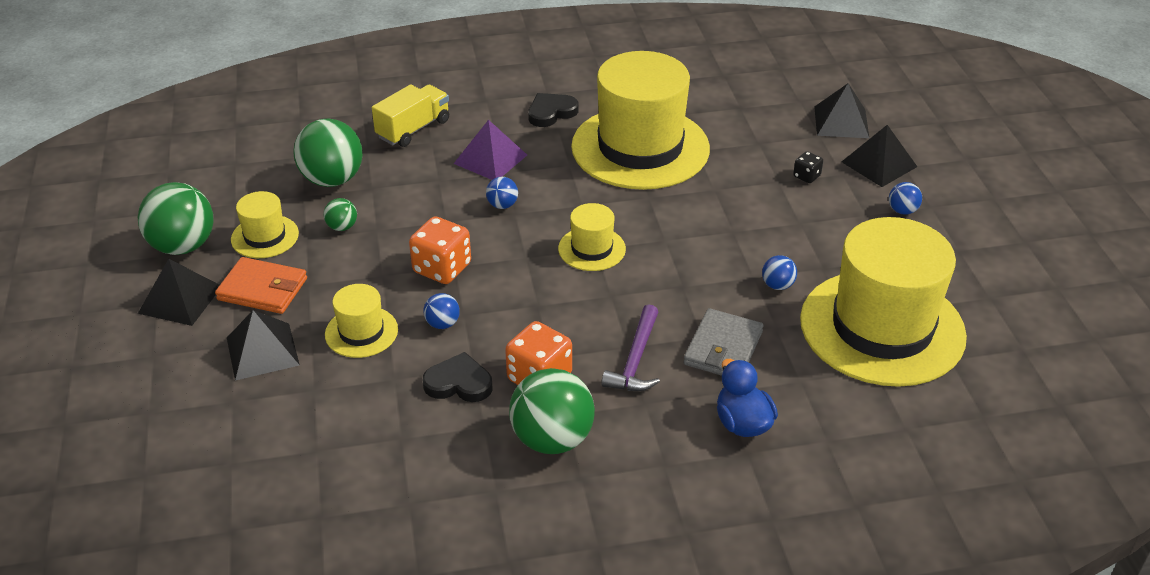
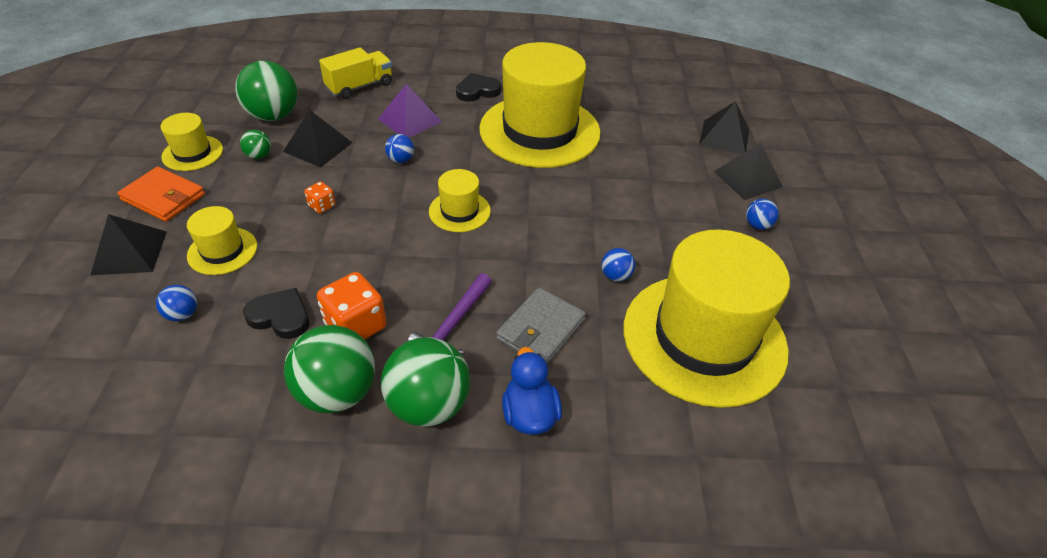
camera: 10 degrees right, 5 degrees up
(180, 299) = (92, 194): black pyramid -> black pyramid (317, 147)
(183, 246) = (124, 150): green ball -> green ball (428, 405)
(442, 268) = (322, 206): orange dice -> orange dice, size x0.52
(442, 324) = (296, 256): blue ball -> blue ball (182, 314)
(806, 176) = (677, 179): black dice -> none

